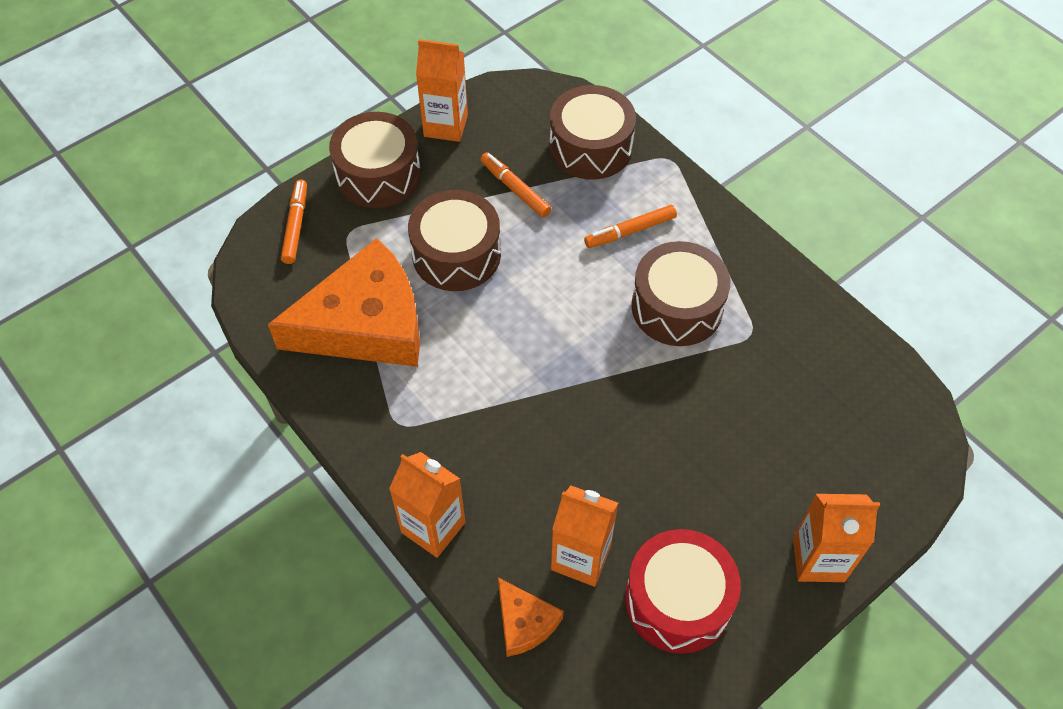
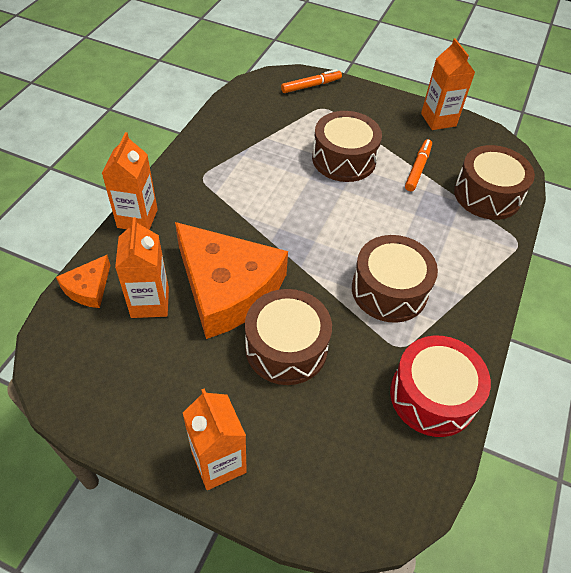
camera: 60 degrees right, 5 degrees down
(365, 323) = (264, 137): orange cheese -> orange cheese (227, 288)
(378, 174) = (375, 104): brown drum -> brown drum (286, 347)
(630, 231) = (434, 240): orange marker -> none
(678, 600) = (141, 373): red drum -> red drum (432, 396)

